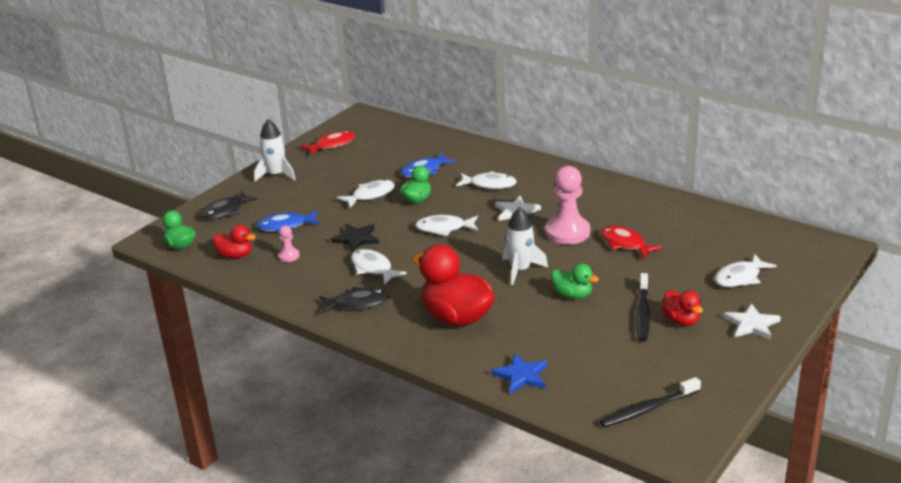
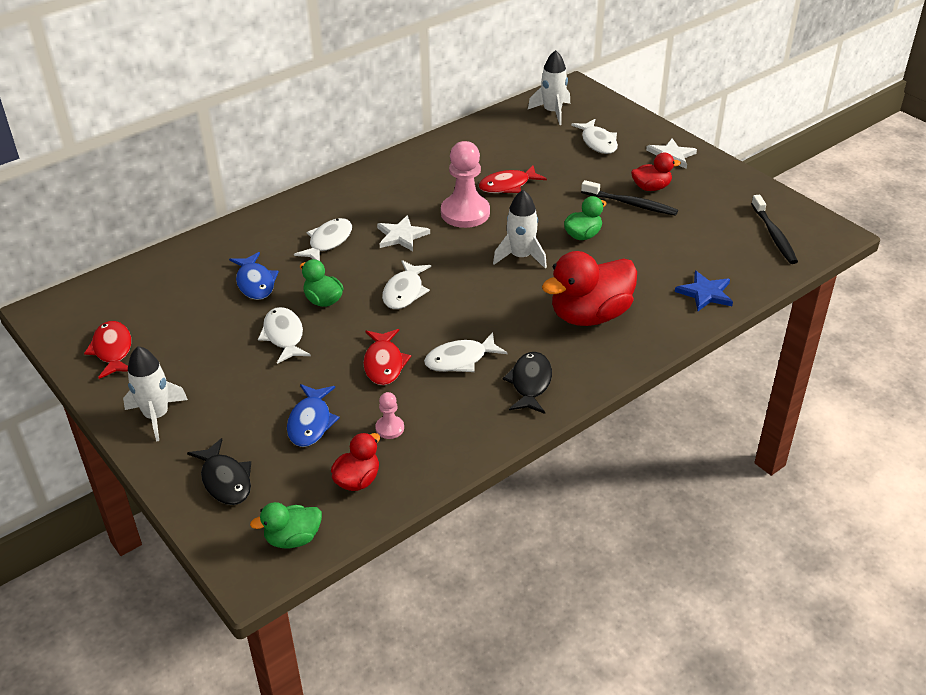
camera: 75 degrees left, 10 degrees up
(356, 239) = (384, 363): black star -> red fish
(775, 243) = (552, 112): none -> white rocket

